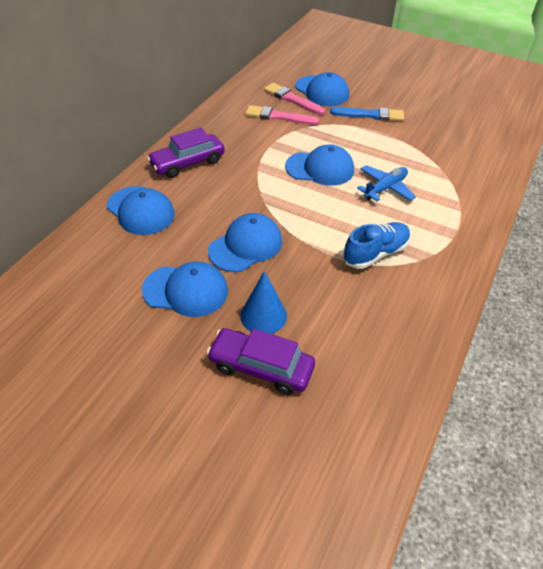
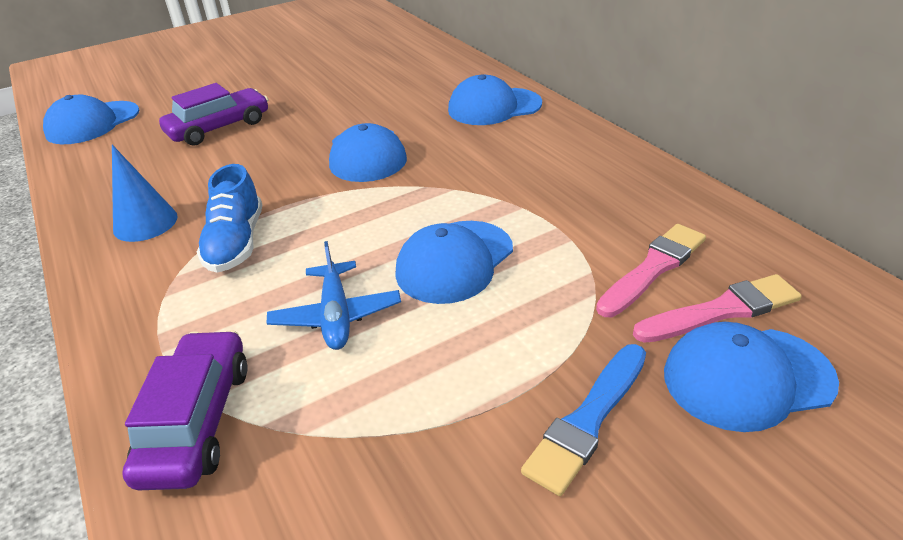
camera: 125 degrees right, 10 degrees down
(186, 290) = (348, 111): blue cap -> blue cap (93, 123)
(187, 163) = (567, 150): purple car -> purple car (197, 421)
(263, 315) = (265, 142): blue cone -> blue cone (145, 223)

